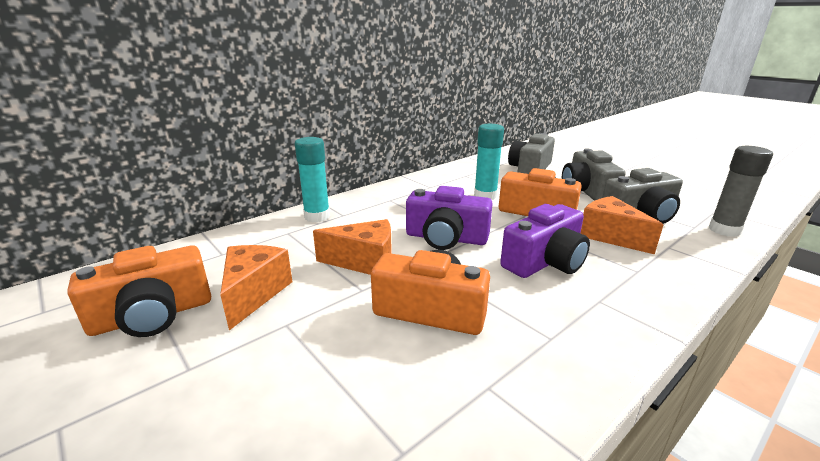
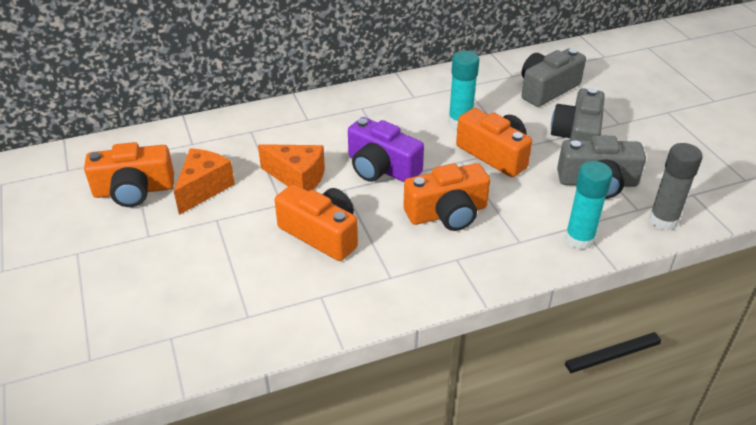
camera: 20 degrees right, 15 degrees up
(317, 216) = (283, 117): turquoise glue stick -> turquoise glue stick (579, 239)
(545, 261) = (447, 213): purple camera -> orange camera
(610, 236) = (536, 201): orange cheese -> none

